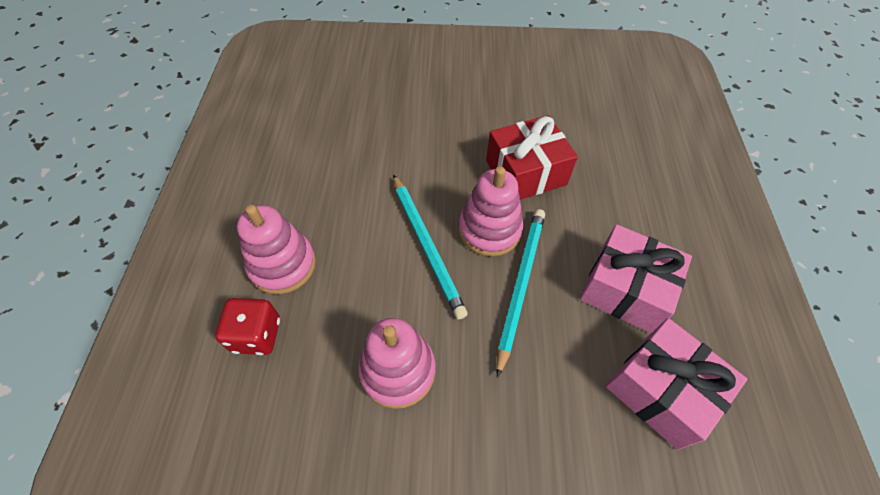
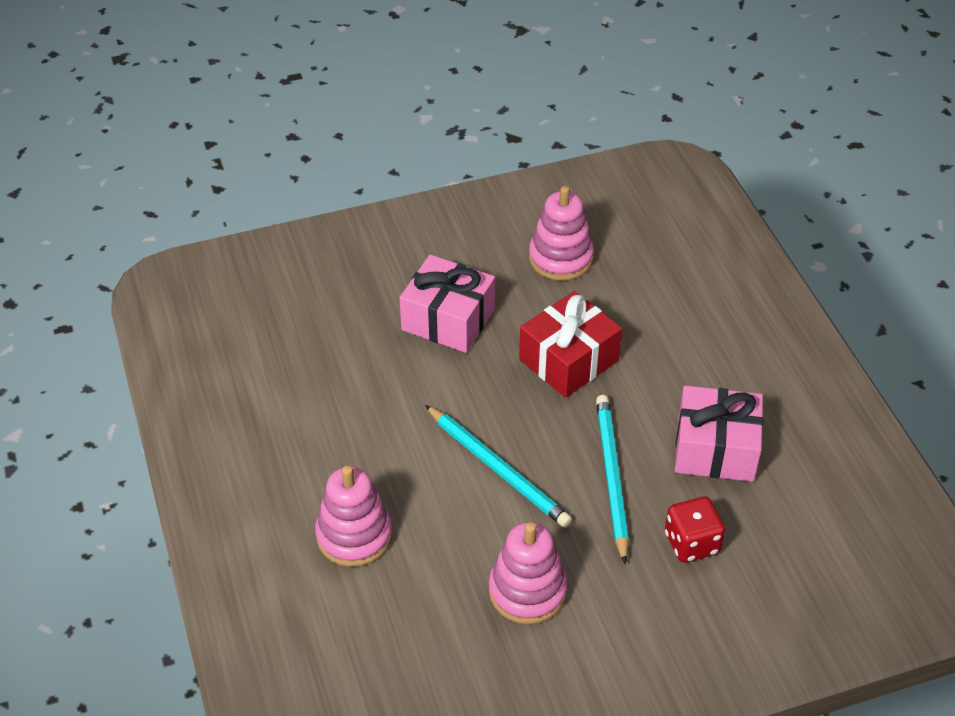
camera: 20 degrees left, 10 degrees down
(257, 335) = (368, 607): red dice -> red dice (691, 543)
(489, 230) = (556, 433): pink stacking toy -> pink stacking toy (560, 258)
(661, 390) = (777, 527): pink gift -> pink gift (448, 319)

